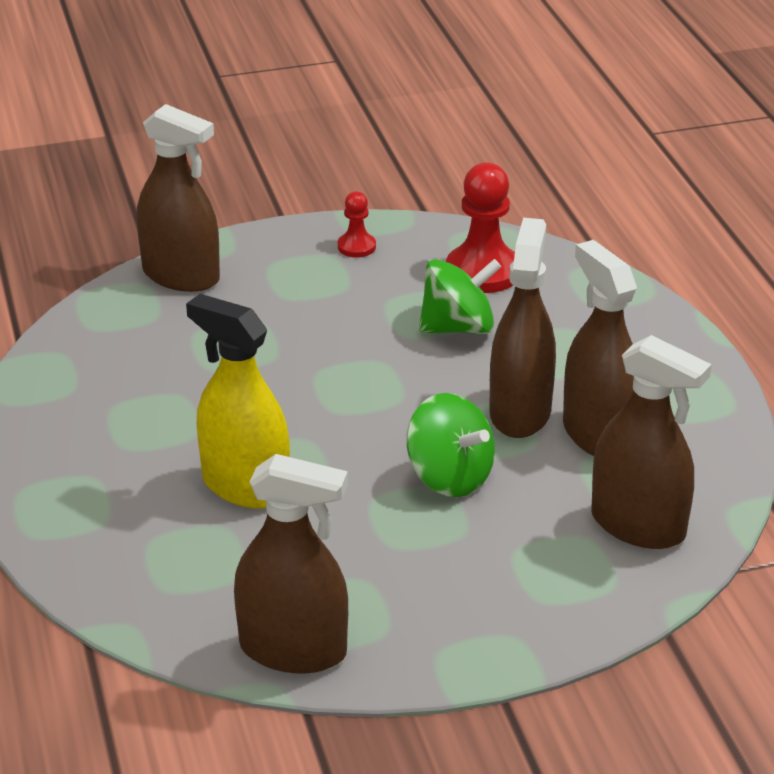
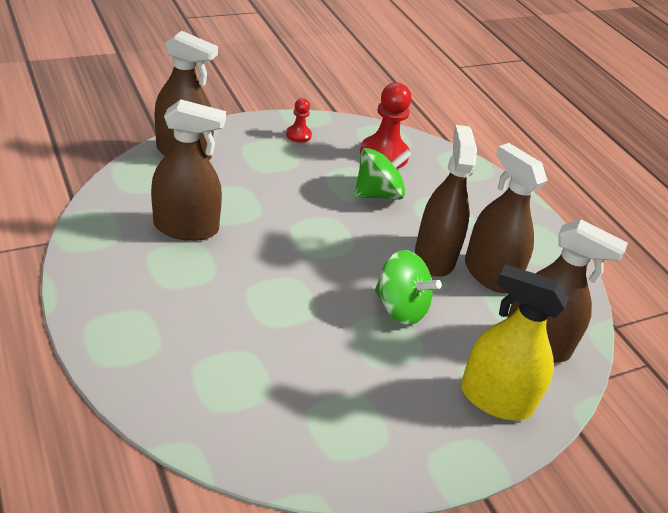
camera: 15 degrees left, 5 degrees up
(245, 486) = (258, 317): yellow spray bottle -> yellow spray bottle (495, 399)
(293, 650) = (321, 461): brown spray bottle -> brown spray bottle (186, 227)

